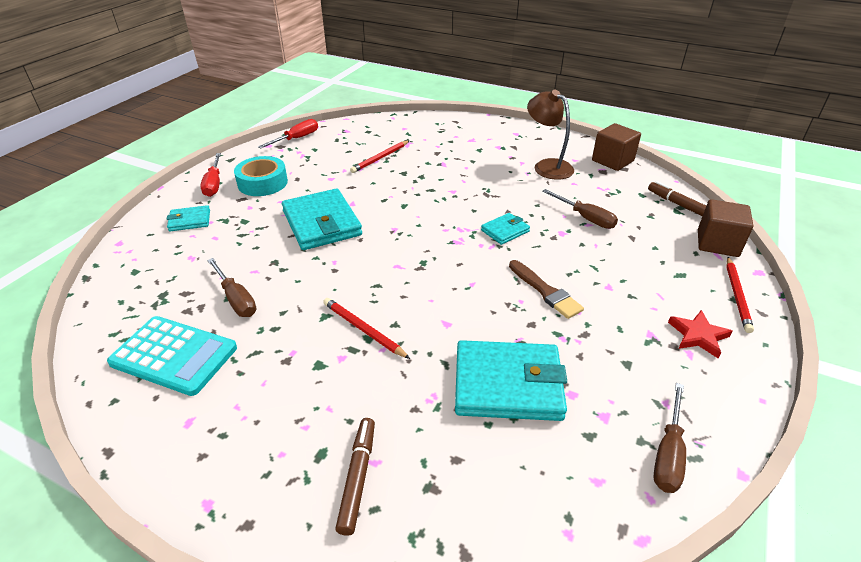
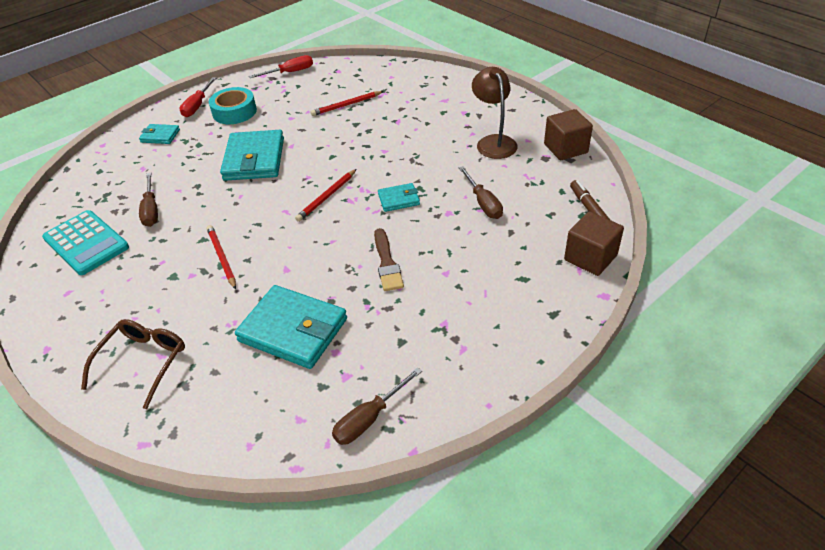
camera: 25 degrees right, 5 degrees up
(358, 477) = (143, 362): brown marker -> brown glasses
(698, 336) = (485, 337): red star -> none
(737, 295) = (558, 312): red pencil -> red pencil (327, 197)

